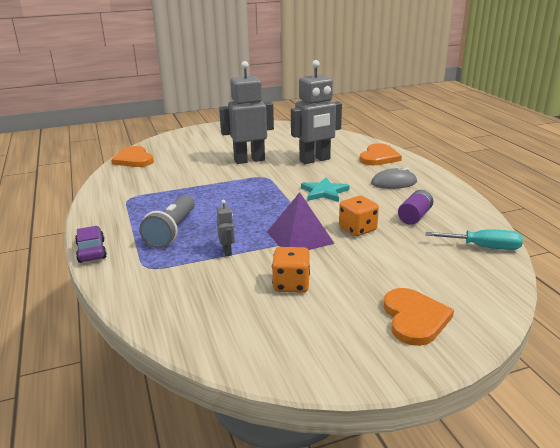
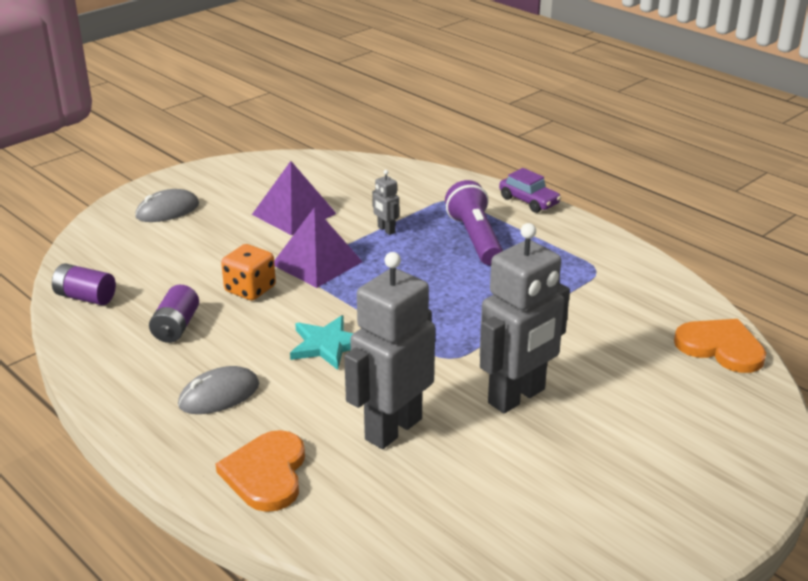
camera: 155 degrees right, 5 degrees up
(172, 231) = (475, 238): grey flashlight -> purple flashlight
(291, 284) = (294, 214): orange dice -> purple pyramid
(414, 318) = (167, 210): orange heart -> grey mouse
(484, 247) = (85, 297): turquoise screwdriver -> purple battery

